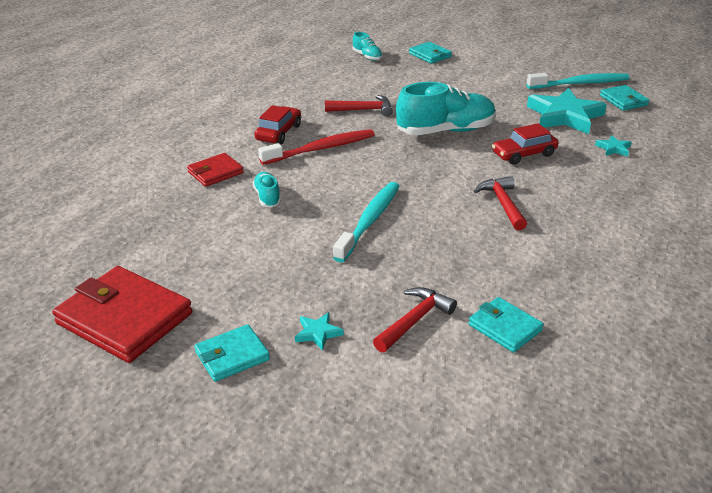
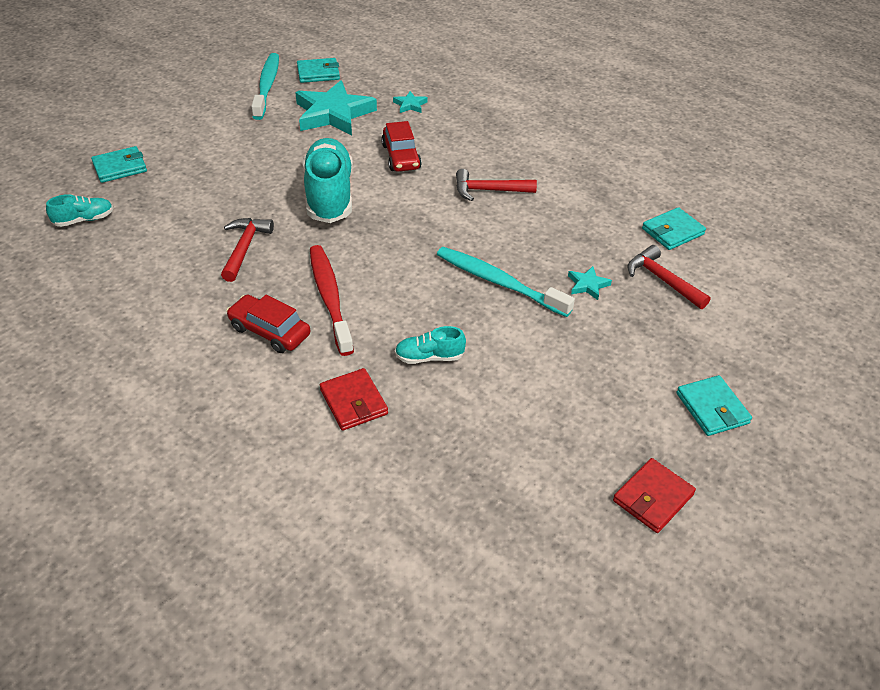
camera: 80 degrees left, 10 degrees up
(124, 318) = (653, 498): red wallet -> red wallet, size x0.54
(318, 333) = (679, 344): turquoise star -> turquoise star (587, 285)

